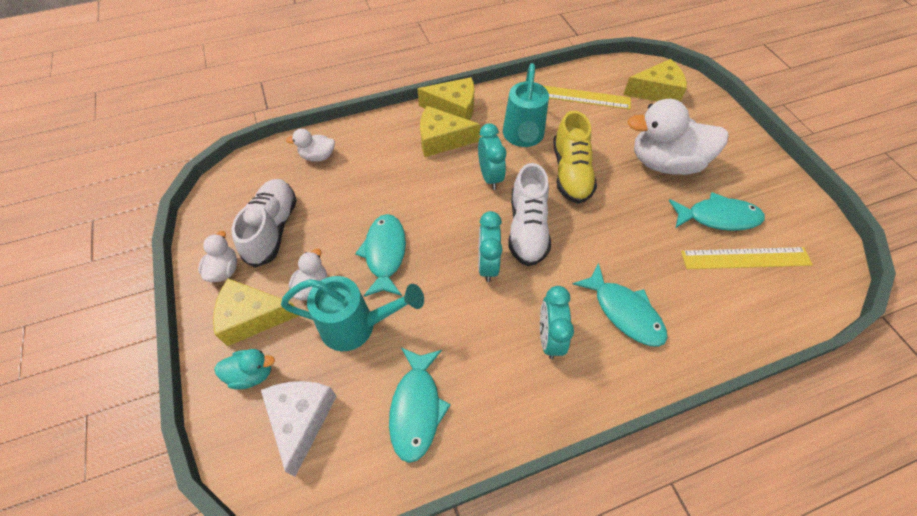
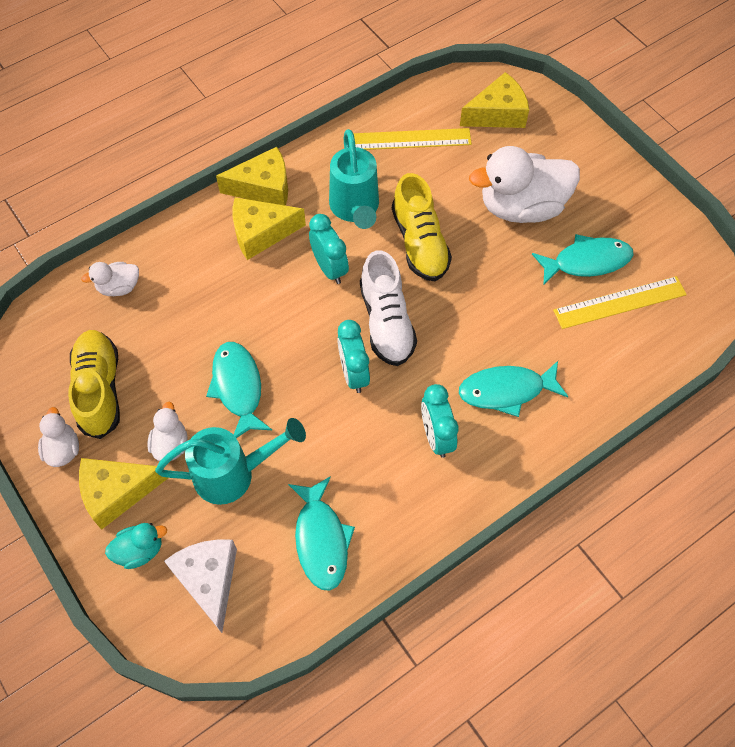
camera: 15 degrees left, 5 degrees up
(272, 229) = (99, 389): white shoe -> yellow shoe
(624, 312) = (506, 391): turquoise fish -> turquoise fish turned 135 degrees clockwise

